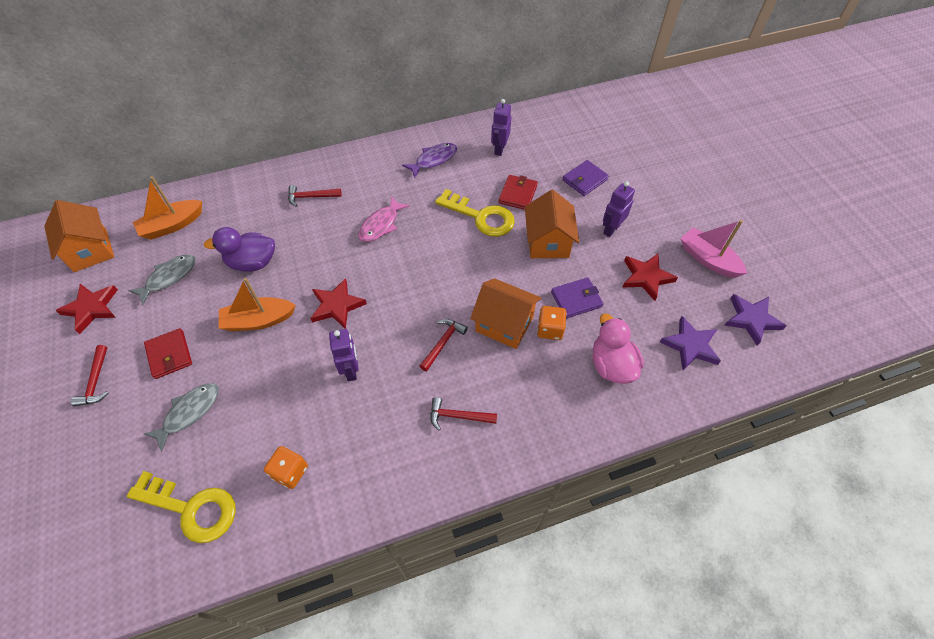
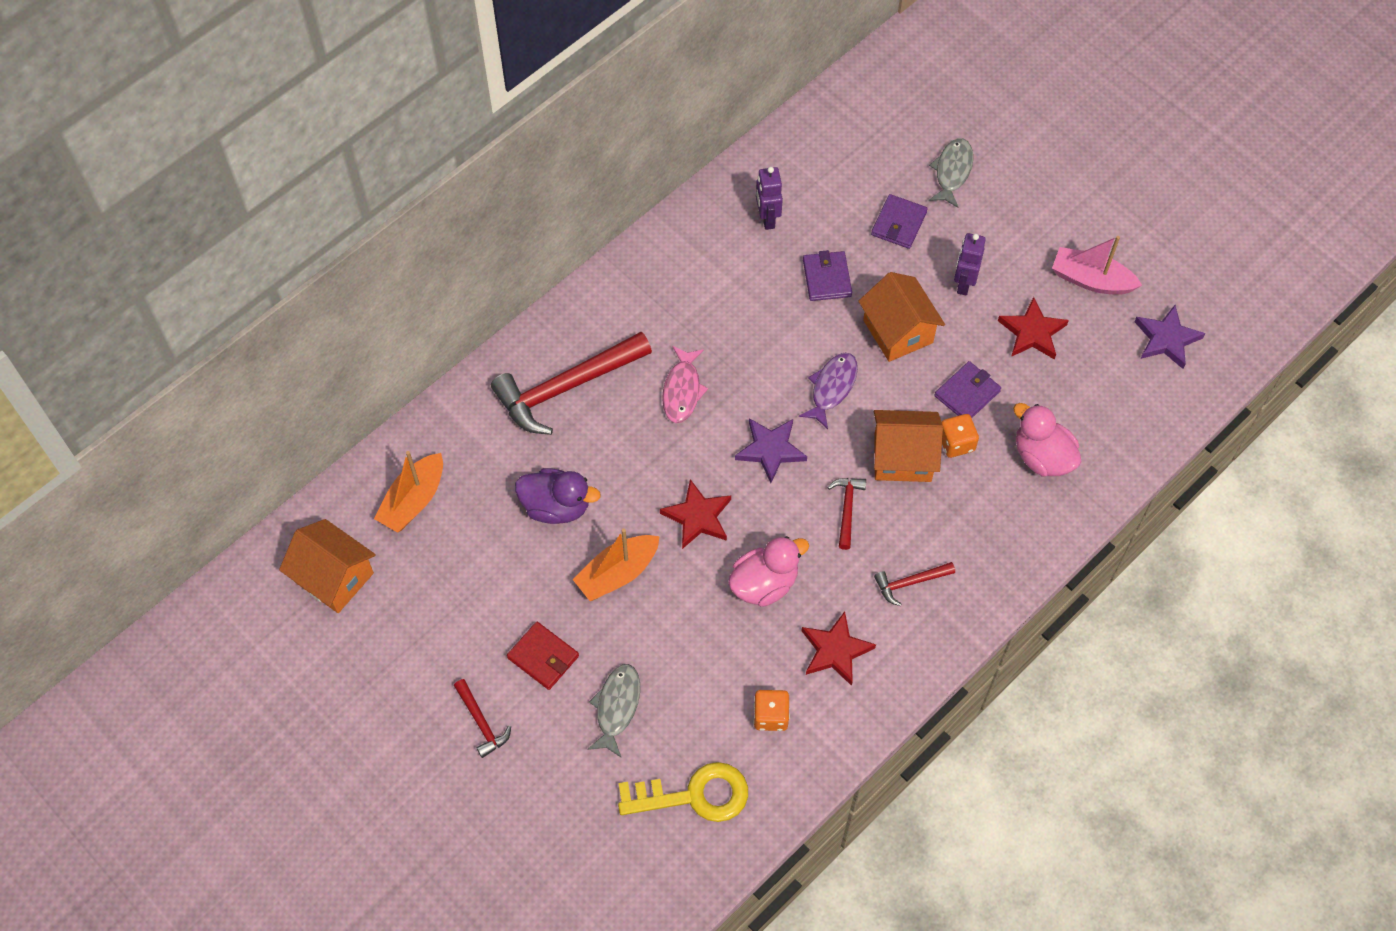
camera: 25 degrees left, 5 degrees up
(91, 308) = (401, 646): red star -> red star (835, 650)
(169, 277) = (466, 569): grey fish -> grey fish (952, 172)
(252, 263) = (556, 506): purple duck -> purple duck turned 135 degrees counterclockwise
(311, 197) = (566, 387): red hammer -> red hammer, size x2.13
(351, 370) = (764, 584): purple robot -> pink duck
(433, 160) = (691, 269): purple fish -> purple fish (832, 388)
(480, 216) = (798, 329): yellow key -> none
(518, 194) = (827, 278): red wallet -> purple wallet
(690, 346) = (1114, 398): purple star -> purple star (770, 450)

